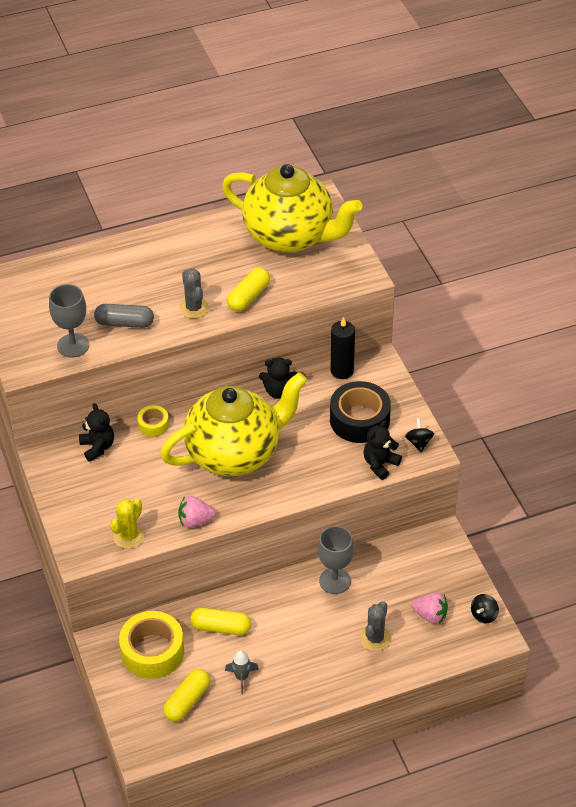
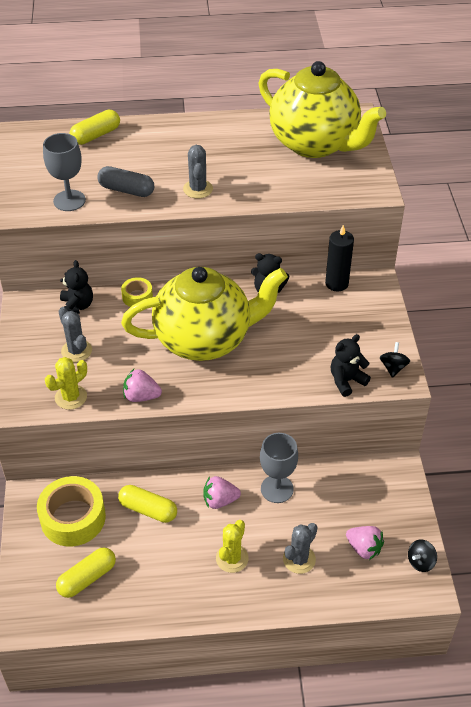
camera: 15 degrees right, 0 degrees up
(116, 491) = (76, 351): none -> grey cactus
(241, 677) = (150, 567): grey rocket -> none
(248, 297) = (255, 189): yellow capsule -> yellow capsule (96, 135)
(285, 603) = (220, 500): none -> pink strawberry
(314, 652) = (232, 558): none -> yellow cactus
(359, 420) = (339, 333): black tape -> none

